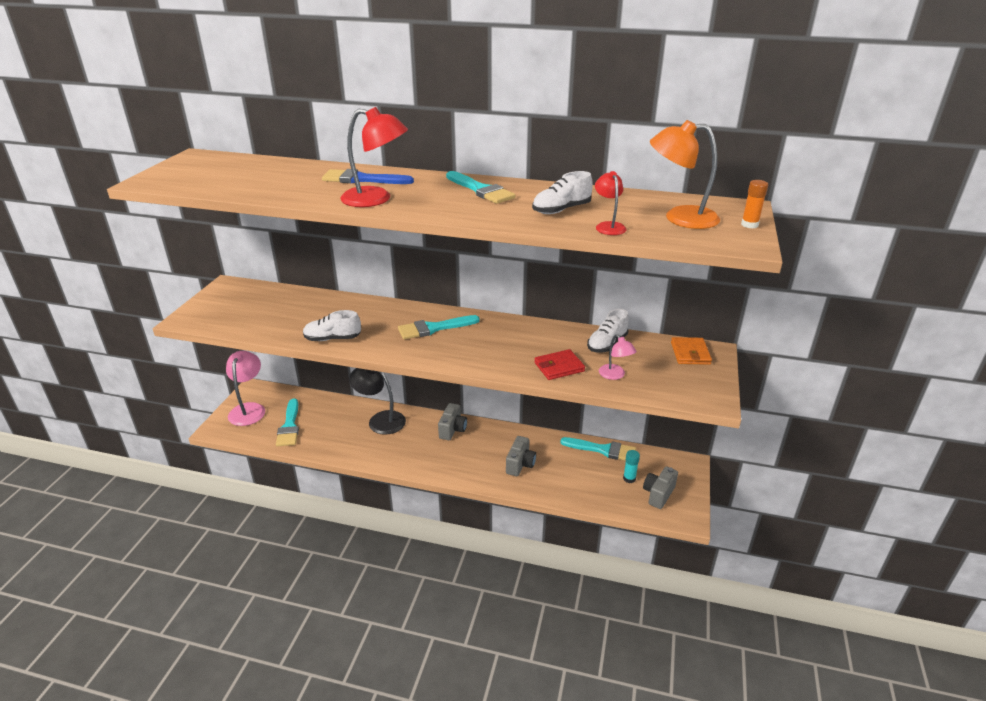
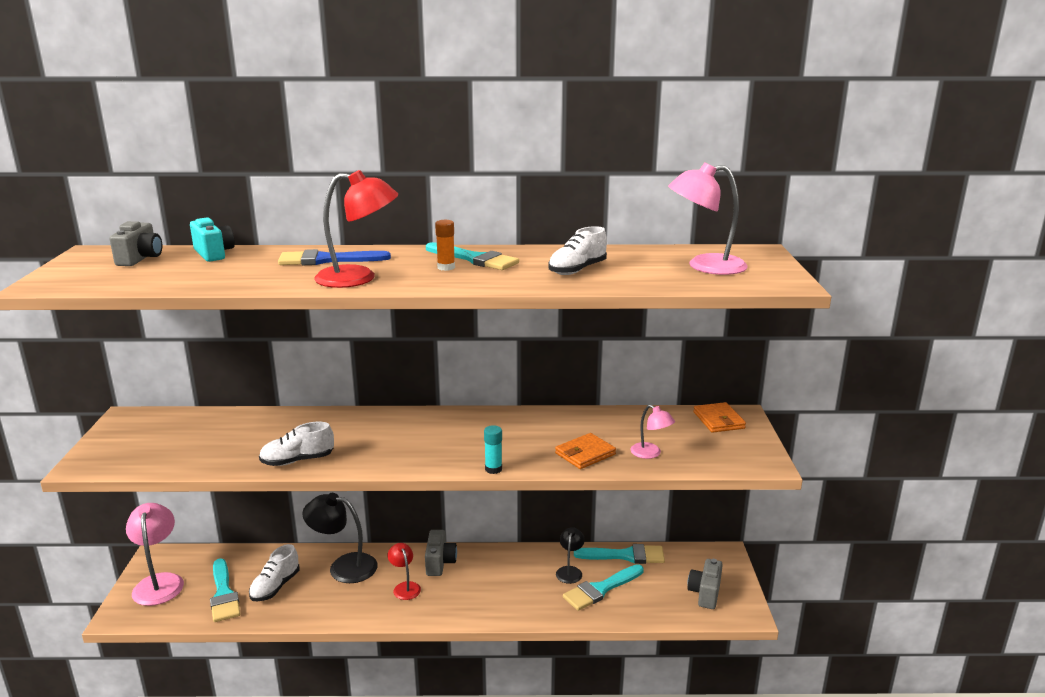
camera: 15 degrees left, 10 degrees down
(281, 165) = (214, 254): none -> turquoise camera
(433, 328) = (419, 432): turquoise brush -> turquoise brush (601, 589)
(520, 464) = (536, 589): grey camera -> grey camera (140, 259)
(552, 455) = (570, 571): none -> black lamp
(559, 367) = (585, 454): red wallet -> orange wallet
(607, 344) = (626, 423): white shoe -> white shoe (275, 587)
(608, 226) = (638, 280): red lamp -> red lamp (405, 587)
(629, 478) = (666, 582): turquoise glue stick -> turquoise glue stick (493, 469)
(680, 217) = (705, 266): orange lamp -> pink lamp
(749, 225) = (777, 266): orange glue stick -> orange glue stick (446, 267)

